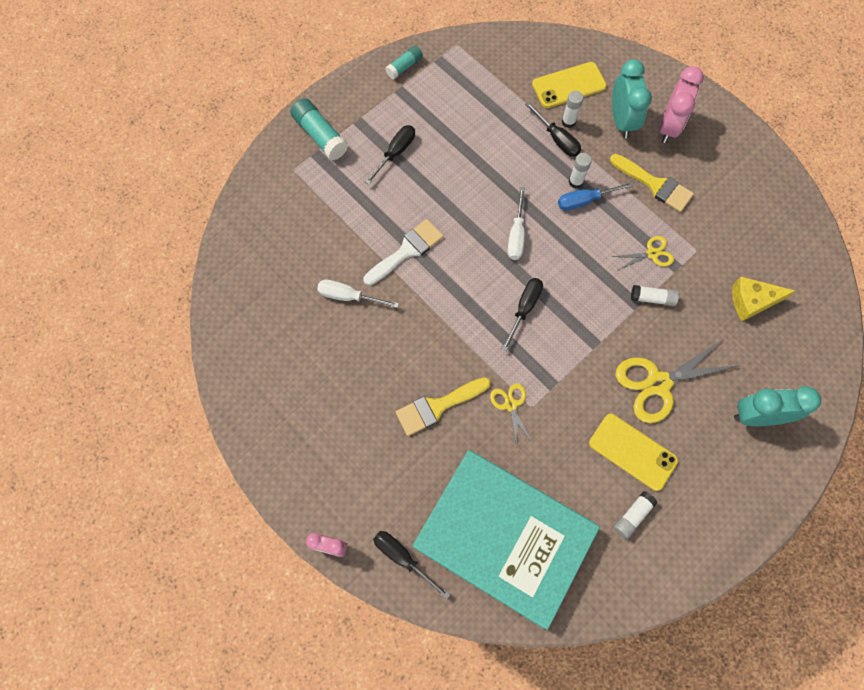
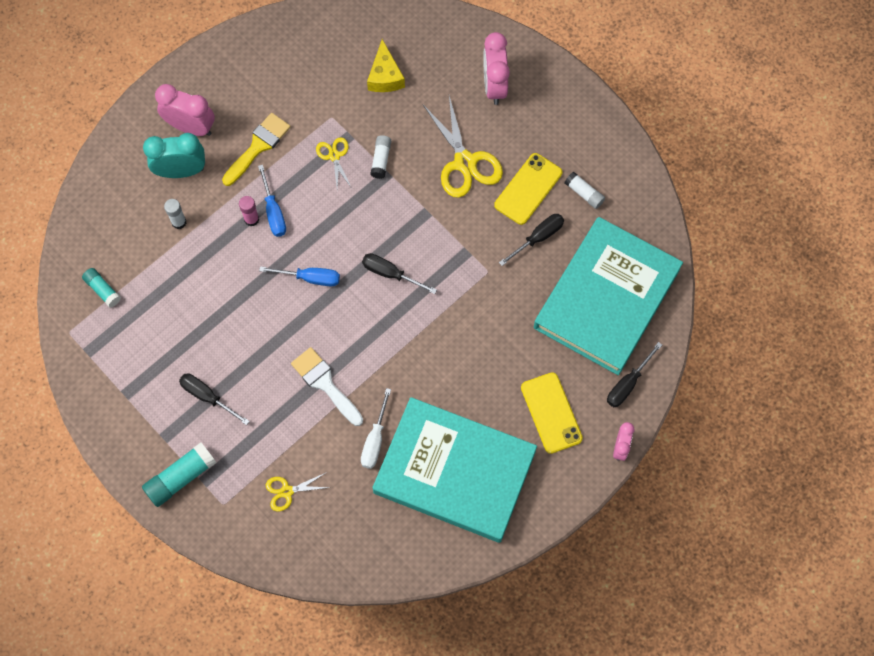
camera: 90 degrees left, 0 degrees up
(312, 371) = (454, 472): none -> turquoise book
(404, 67) = (94, 389): turquoise glue stick -> turquoise glue stick (102, 290)
(437, 407) = (489, 354): yellow brush -> none
(510, 405) = (486, 289): yellow scissors -> yellow scissors (287, 491)
(516, 235) = (310, 278): white screwdriver -> blue screwdriver
(557, 139) = (199, 234): black screwdriver -> black screwdriver (538, 238)
(569, 85) = (133, 219): yellow phone -> yellow phone (551, 413)
(575, 182) = (251, 219): white glue stick -> pink glue stick
(757, 416) = (494, 86): turquoise clock -> pink clock

